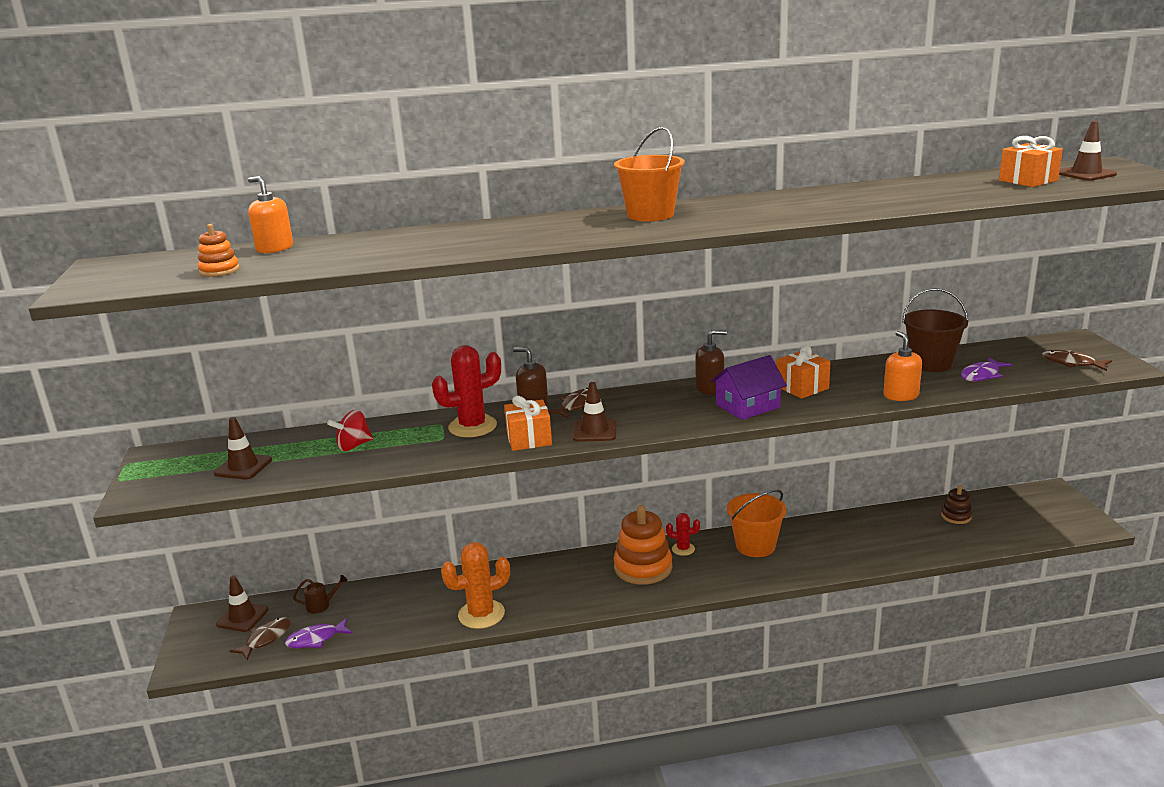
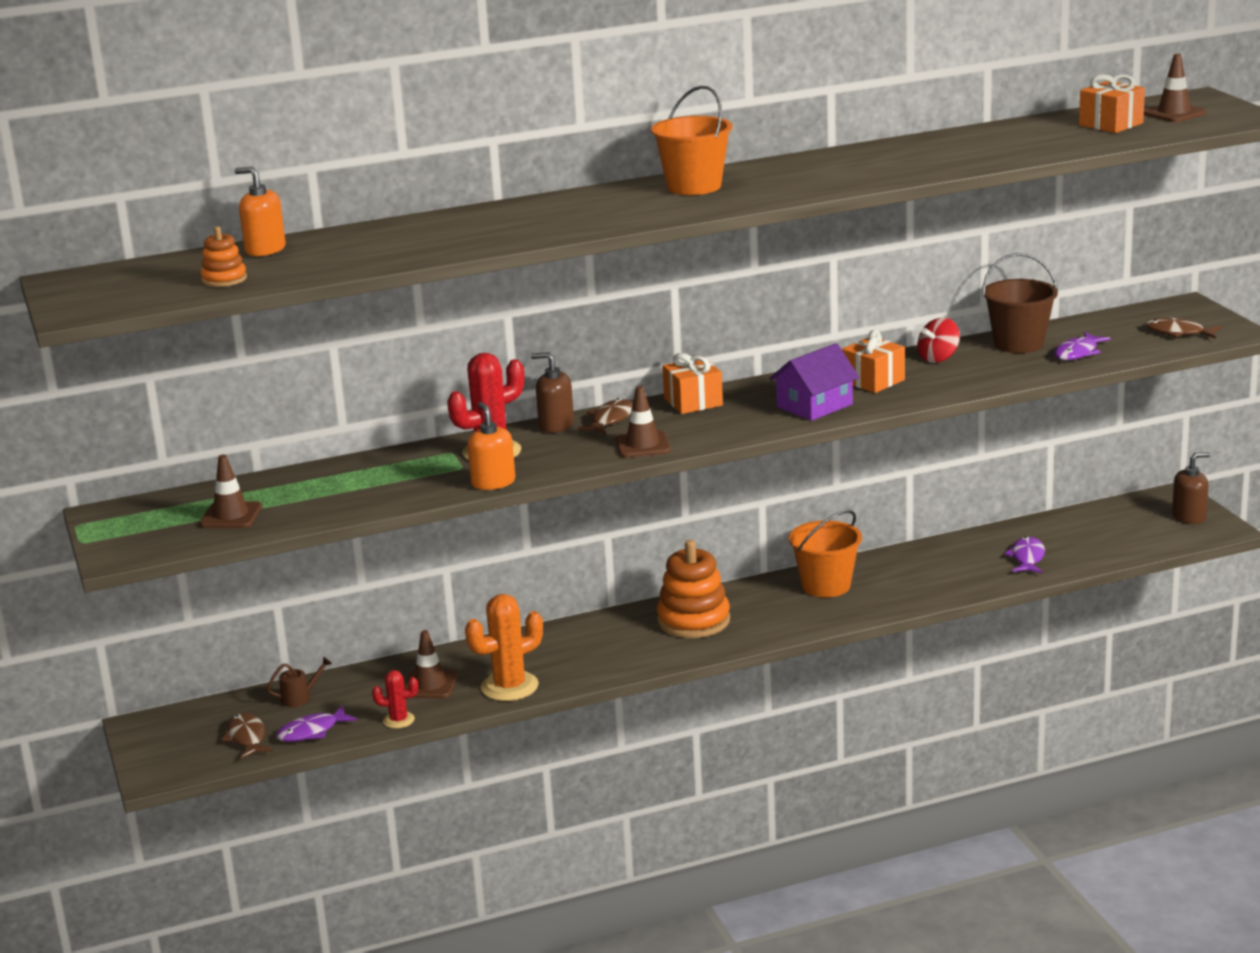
camera: 10 degrees left, 0 degrees up
(242, 617) = (202, 720): brown traffic cone -> brown traffic cone (430, 685)
(266, 639) = (247, 738): brown fish -> brown fish turned 45 degrees counterclockwise
(353, 446) = (355, 483): red spinning top -> red spinning top (938, 358)
(529, 439) = (567, 459): orange gift -> orange gift (693, 402)
(683, 549) = (738, 597): red cactus -> red cactus (398, 720)
(710, 388) = (764, 390): brown soap dispenser -> brown soap dispenser (1189, 517)
(900, 395) = (988, 381): orange soap dispenser -> orange soap dispenser (493, 482)
(925, 537) = (1027, 558): none -> purple fish
(956, 516) = (1062, 533): brown stacking toy -> none

